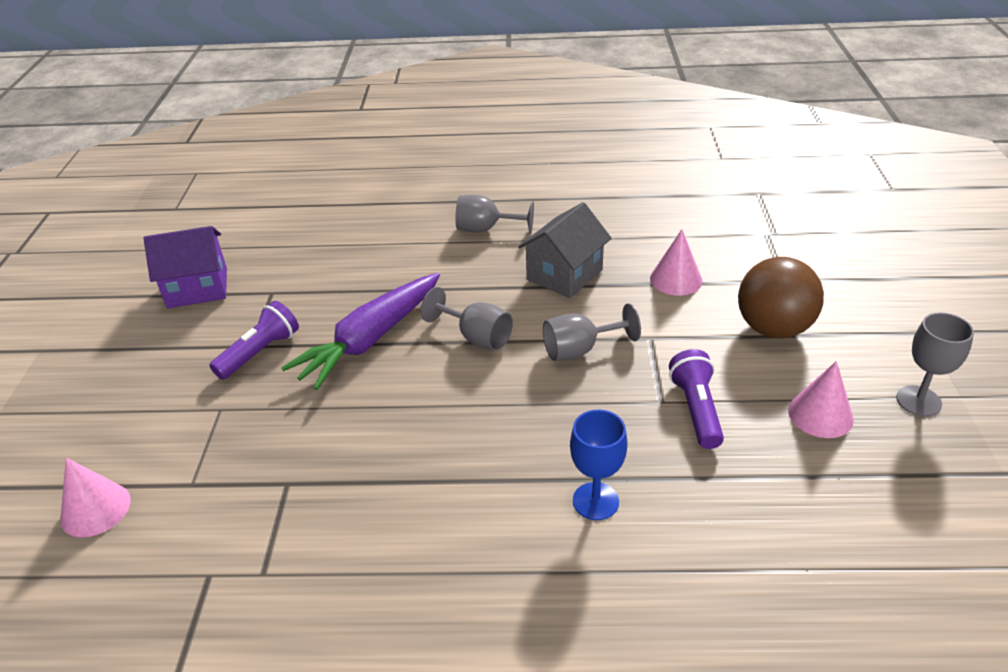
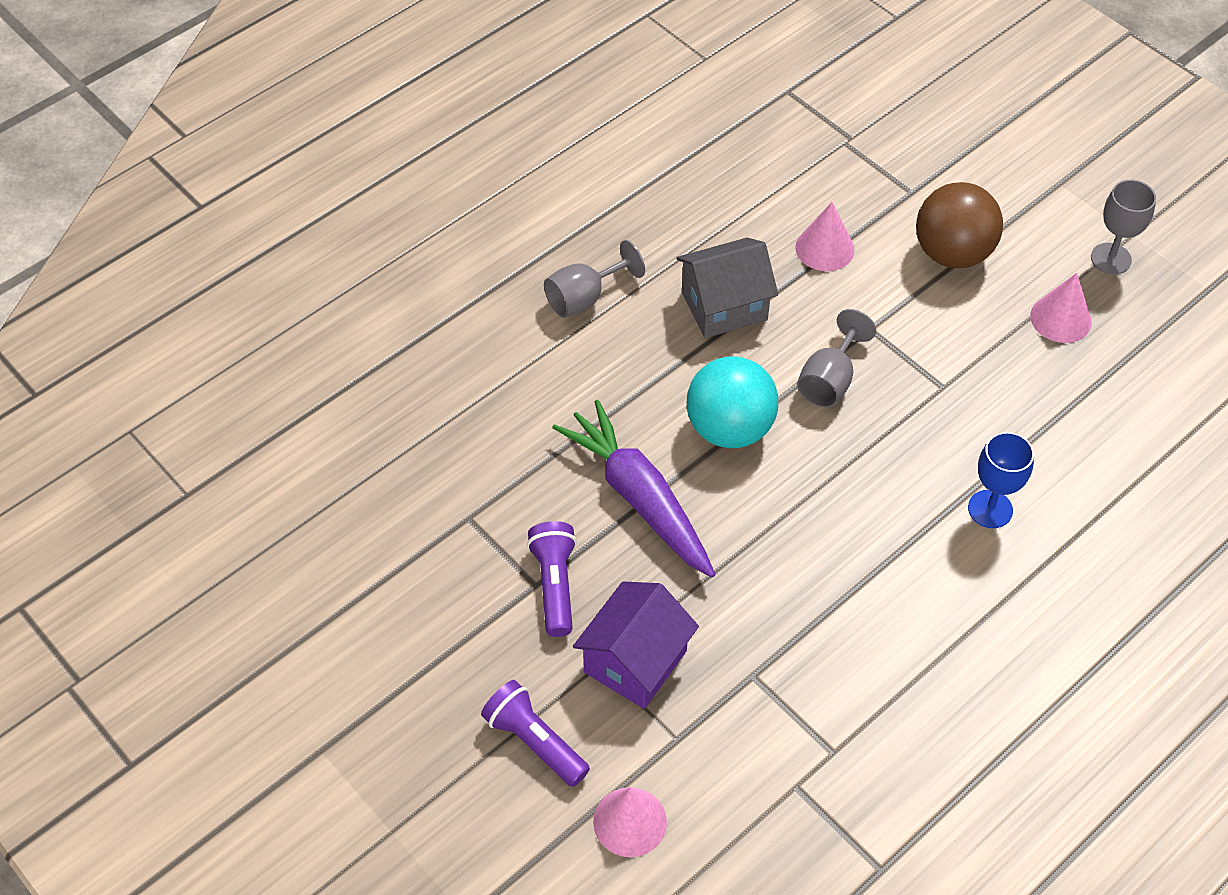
camera: 45 degrees left, 15 degrees up
(198, 288) = (380, 567): purple house -> purple house (635, 661)
(370, 339) = (639, 498): purple carrot -> purple carrot turned 150 degrees clockwise
(476, 337) = (729, 428): grey goblet -> turquoise ball
(564, 274) = (724, 306): grey house -> grey house turned 75 degrees clockwise
(696, 409) = (975, 376): purple flashlight -> purple flashlight (534, 741)

